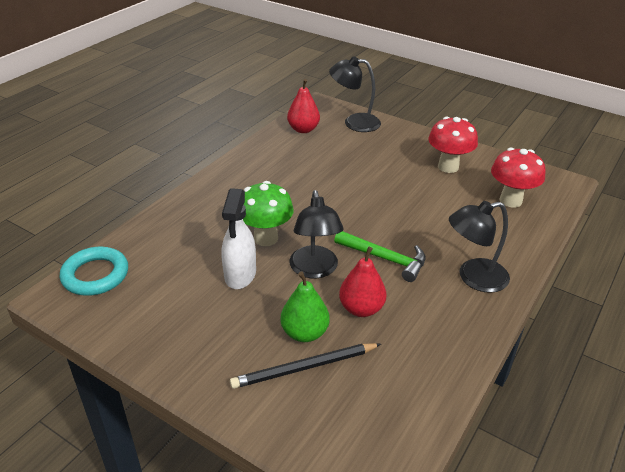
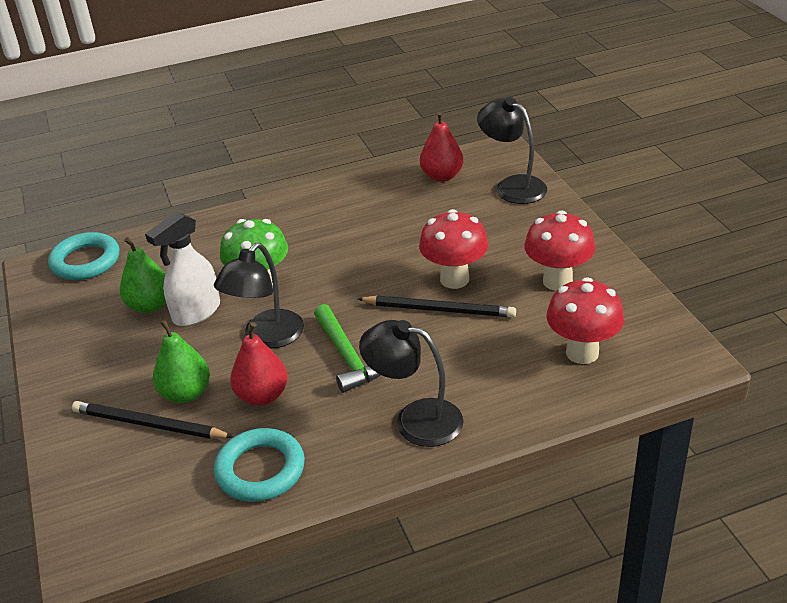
camera: 40 degrees right, 0 degrees up
(196, 285) = (150, 306): none -> green pear
(389, 187) = (454, 279): none -> red mushroom
(403, 208) = (438, 309): none -> black pencil
(422, 356) = (260, 470): none -> turquoise ring

